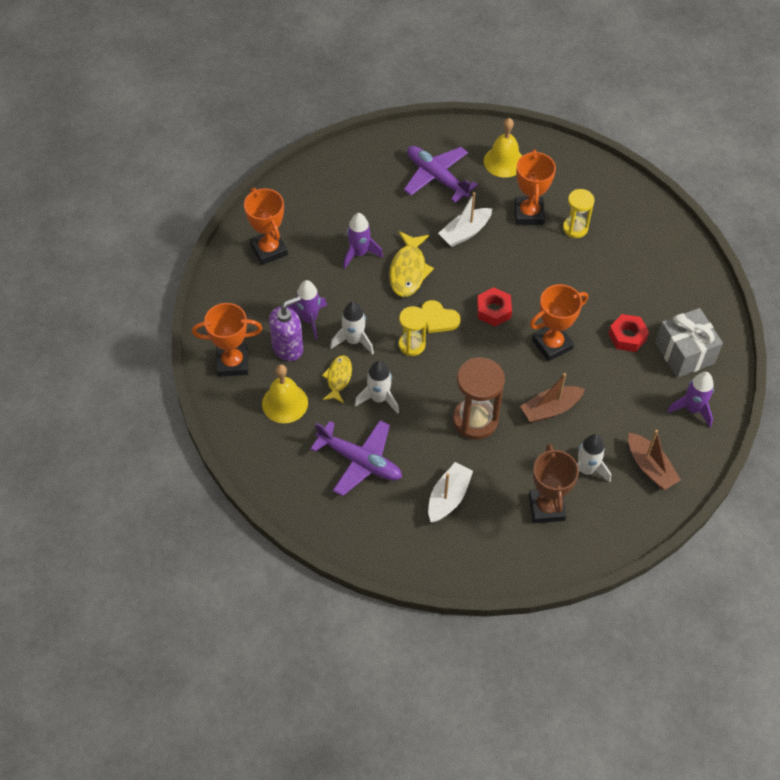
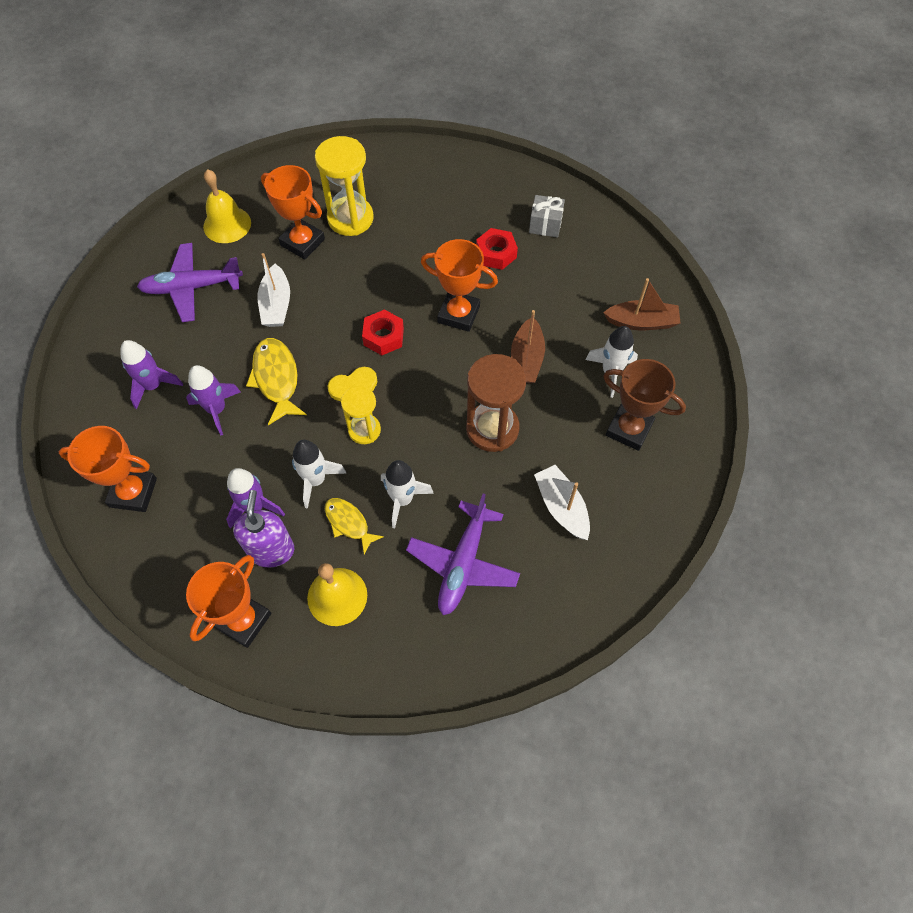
camera: 55 degrees left, 5 degrees up
(360, 461) = (463, 564): purple plane -> purple plane turned 135 degrees clockwise
(408, 270) = (276, 379): yellow fish -> yellow fish turned 150 degrees counterclockwise
(552, 344) = (458, 314): orange trophy -> orange trophy turned 75 degrees counterclockwise
(575, 228) = (350, 218): yellow hourglass -> yellow hourglass, size x1.63
(684, 353) = (545, 225): grey gift -> grey gift, size x0.61
(692, 409) = (605, 255): purple rocket -> purple rocket (153, 386)

